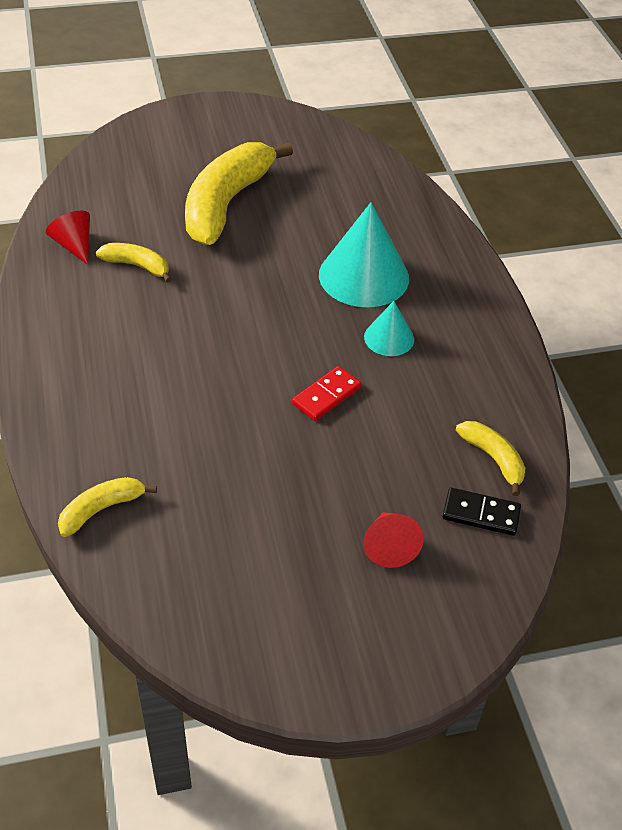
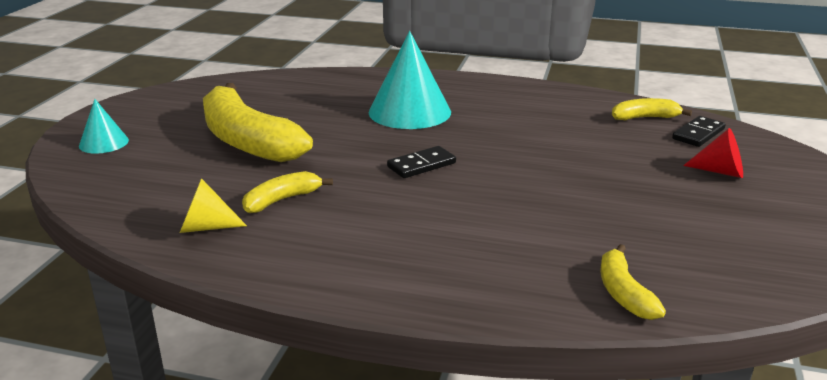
camera: 60 degrees left, 20 degrees down
(74, 245) = (205, 227): red cone -> yellow cone
(252, 322) = (421, 165): none -> black domino
(326, 396) = (539, 156): red domino -> none
(389, 338) = (490, 120): turquoise cone -> turquoise cone (104, 143)

